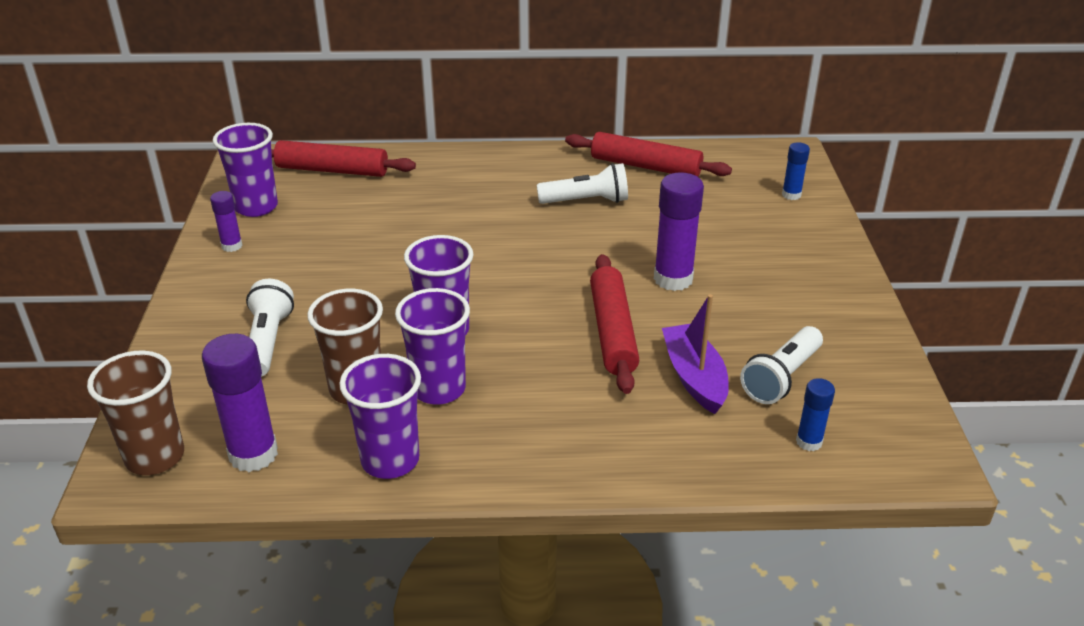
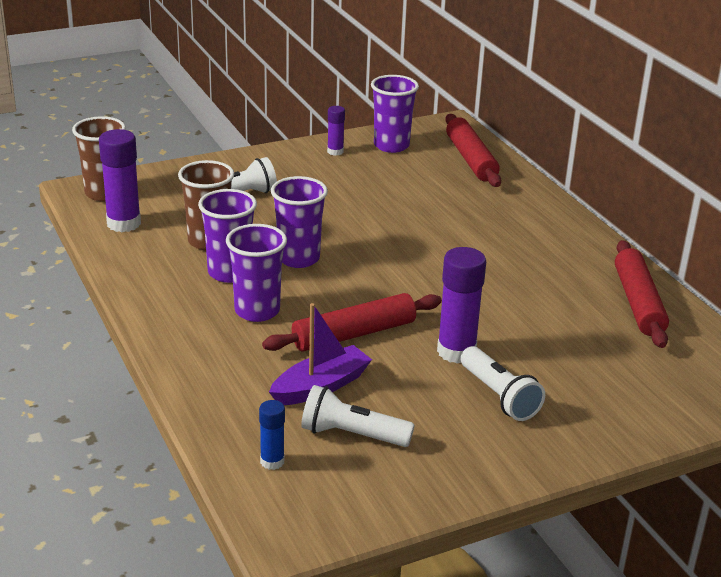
camera: 65 degrees right, 5 degrees down
(390, 460) = (144, 273): purple cup -> purple cup (257, 311)
(586, 201) = (541, 283): white flashlight -> white flashlight (499, 396)
(791, 195) = (677, 401): blue glue stick -> none

